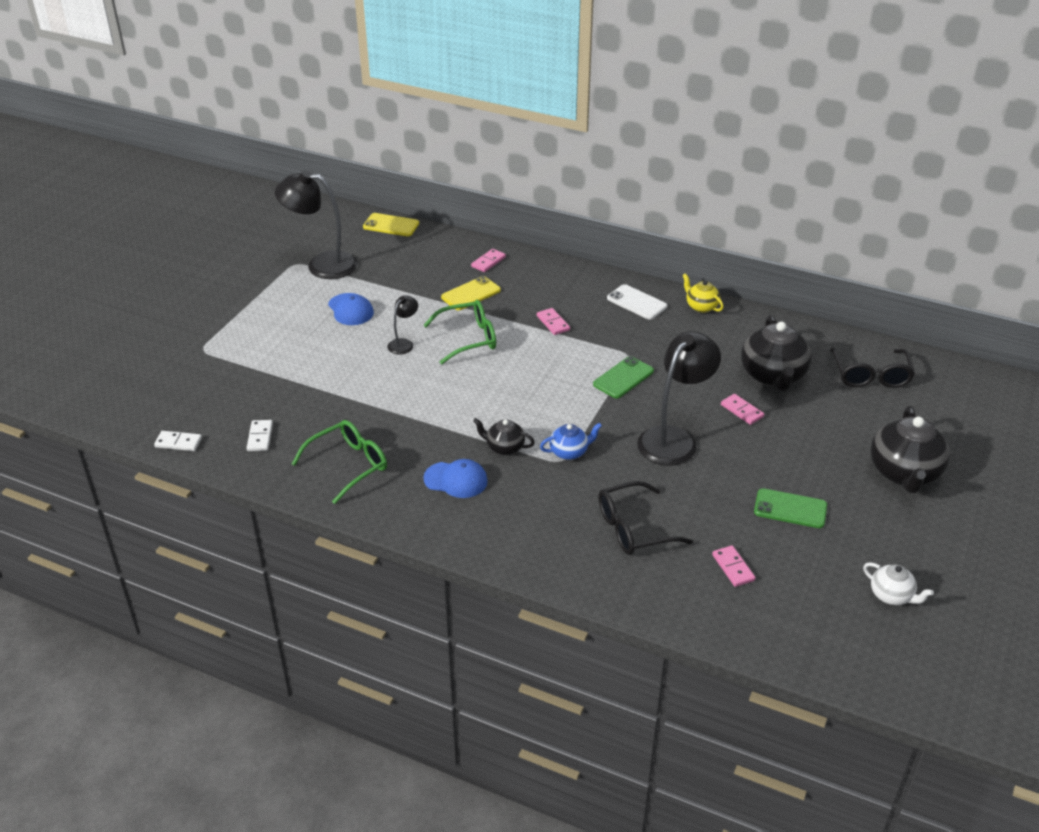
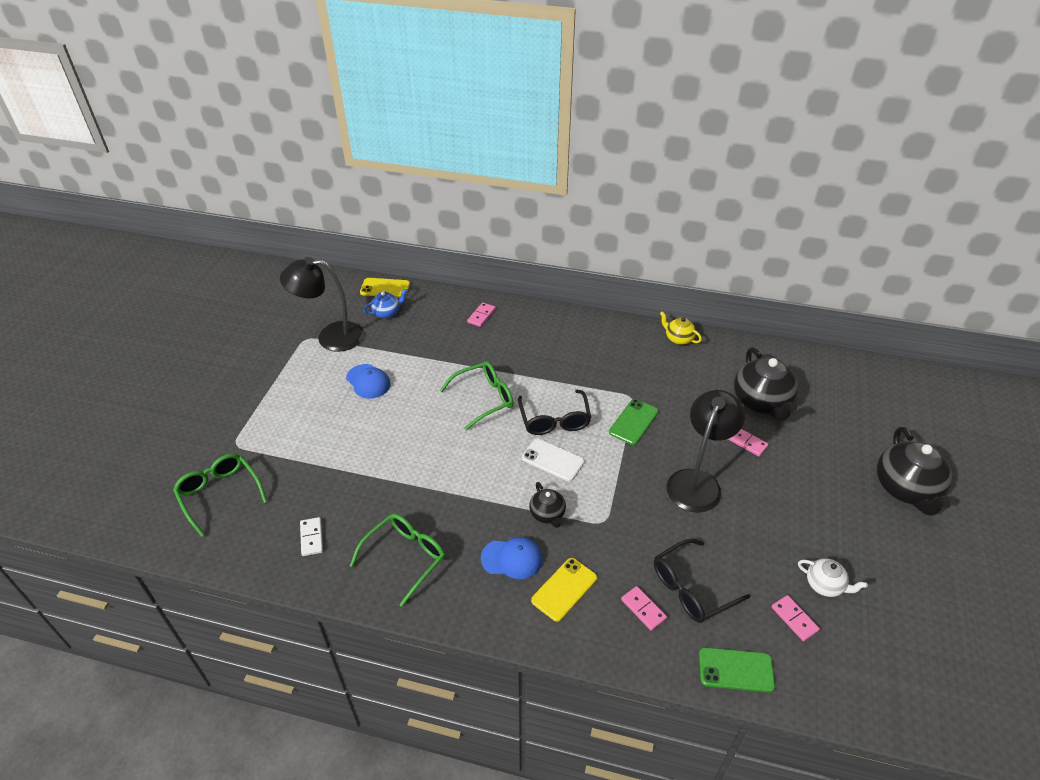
camera: 10 degrees left, 5 degrees up
(178, 390) = (219, 494): none -> green glasses
(178, 443) = (231, 556): white domino -> none
(404, 343) = (426, 412): black lamp -> none
(471, 294) = (474, 351): yellow phone -> yellow phone (564, 589)
(504, 447) = (547, 514): black teapot -> black teapot turned 120 degrees counterclockwise
(553, 323) = (555, 372): pink domino -> pink domino (643, 609)
(569, 452) = (608, 510): blue teapot -> blue teapot (387, 312)
(636, 302) = (622, 341): white phone -> white phone (552, 460)
(790, 509) = (823, 543): green phone -> green phone (736, 670)
(870, 376) = (842, 390): black glasses -> black glasses (554, 420)
(892, 595) = (943, 627): white teapot -> white teapot (825, 585)

